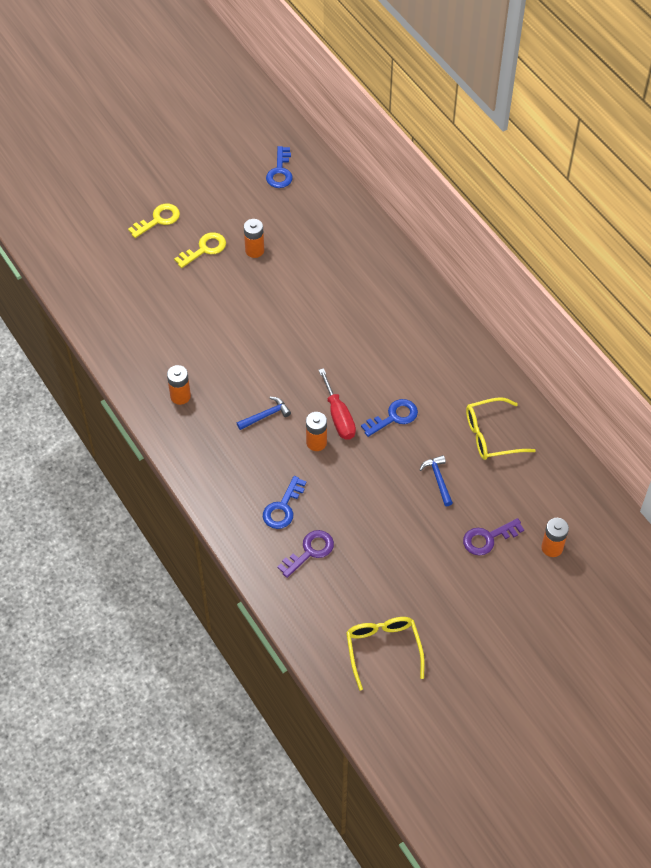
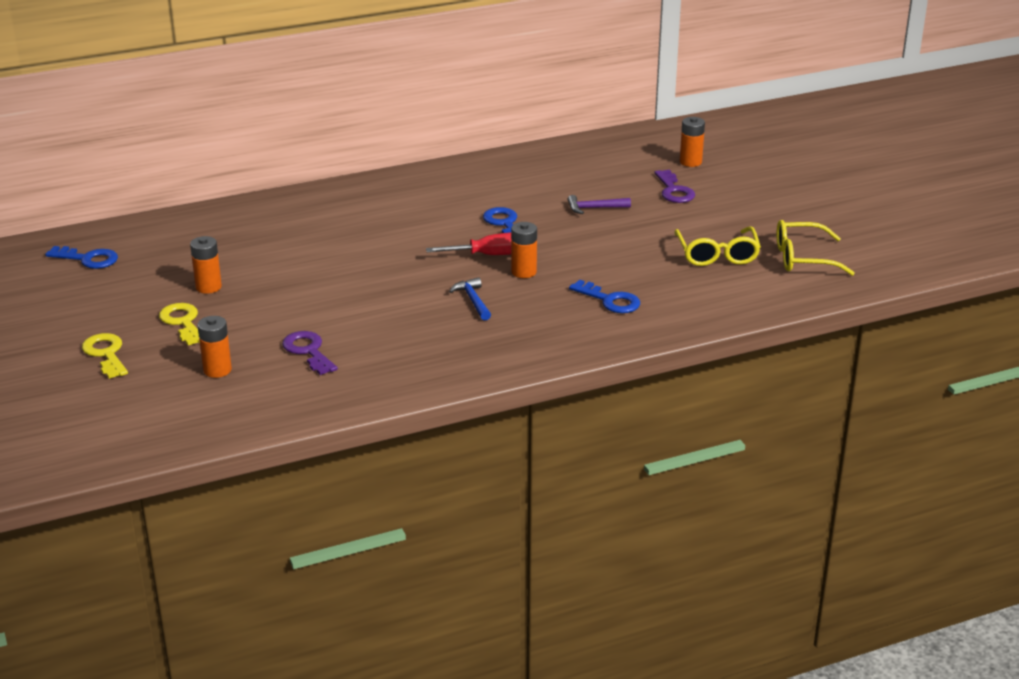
camera: 80 degrees left, 25 degrees down
(180, 396) = (420, 357): orange battery -> orange battery (217, 370)
(310, 551) = (673, 289): purple key -> purple key (308, 351)
(438, 479) = (594, 208): blue hammer -> purple hammer
(491, 435) = (546, 175): yellow glasses -> yellow glasses (717, 255)

